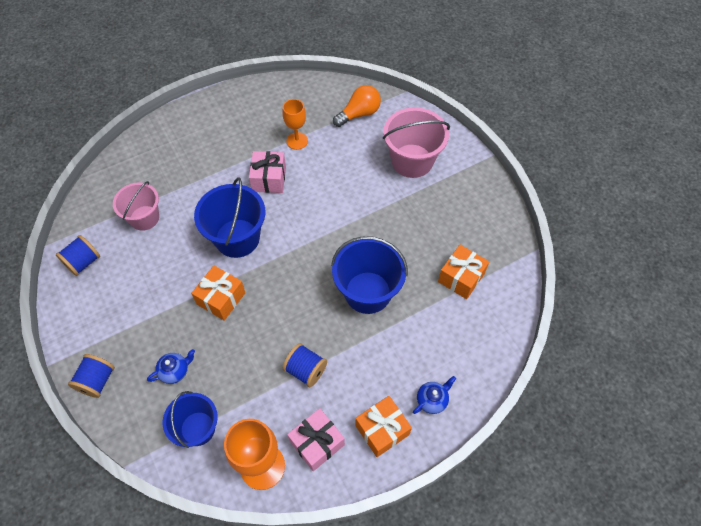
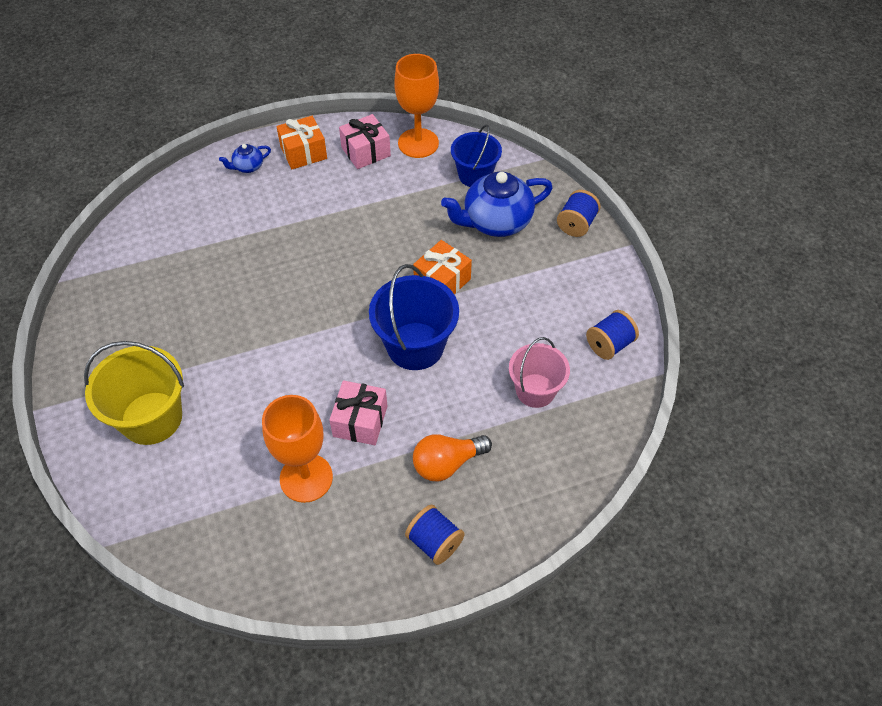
camera: 170 degrees left, 5 degrees down
(175, 371) = (496, 222): blue teapot -> blue teapot, size x2.13
(297, 141) = (306, 478): orange goblet -> orange goblet, size x1.59
(306, 370) = (362, 205): blue spool -> blue spool (435, 542)
(359, 114) = (196, 512): orange light bulb -> orange light bulb (447, 463)
(368, 292) = (275, 264): blue bucket -> none
(412, 161) = (151, 418): pink bucket -> yellow bucket
(461, 278) = (164, 264): orange gift -> none

